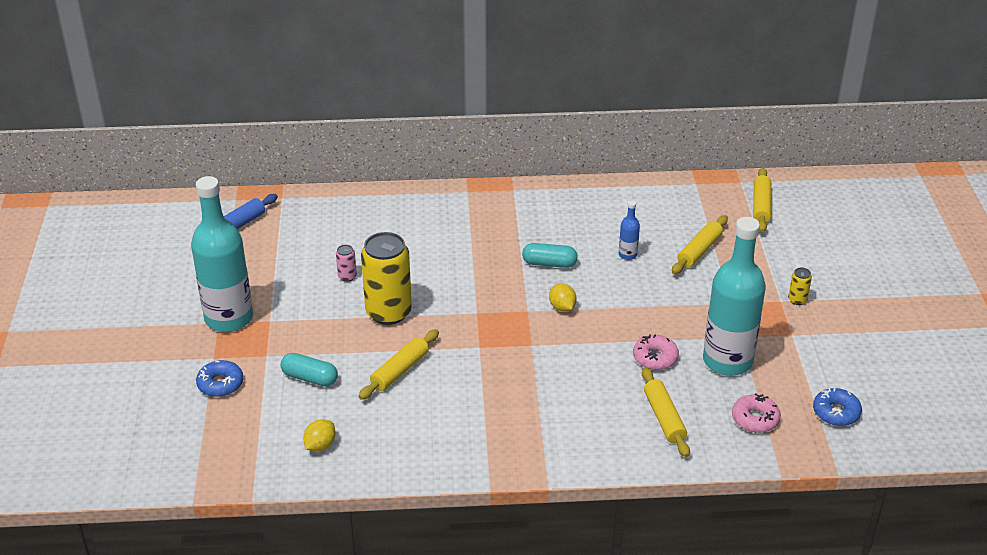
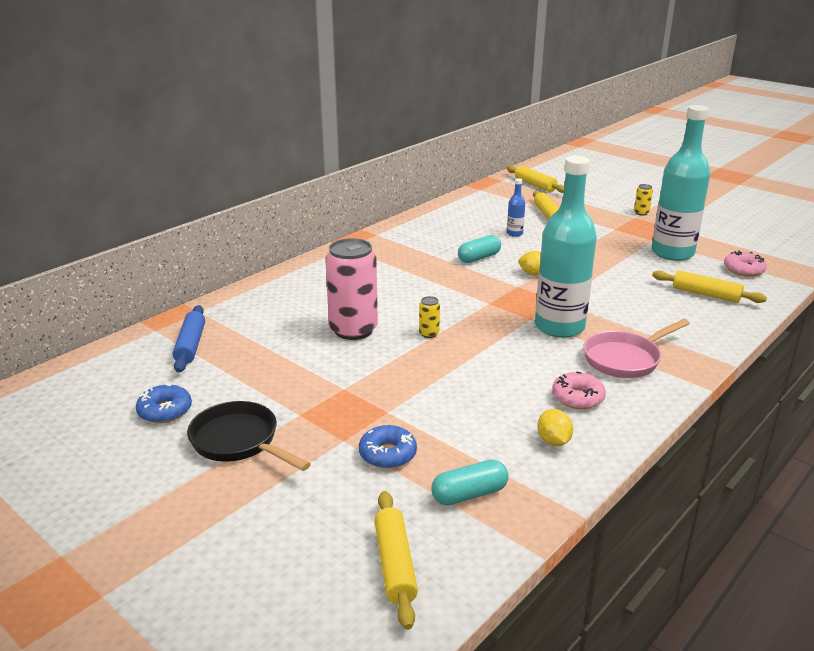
camera: 45 degrees left, 10 degrees down
(163, 319) = (239, 442): none -> black pan
(229, 318) = (304, 406): turquoise bottle -> turquoise bottle (559, 327)
(310, 378) = (454, 404): turquoise capsule -> turquoise capsule (469, 494)
(347, 277) = (353, 330): pink can -> pink can, size x2.40
(388, 312) = (429, 334): yellow can -> yellow can, size x0.42
(400, 371) = (509, 361): yellow rolling pin -> yellow rolling pin (395, 565)
(480, 425) = (625, 359): none -> pink pan
(655, 357) = (636, 270): pink donut -> pink donut (577, 397)
(836, 412) = (766, 247): blue donut -> blue donut (165, 411)

